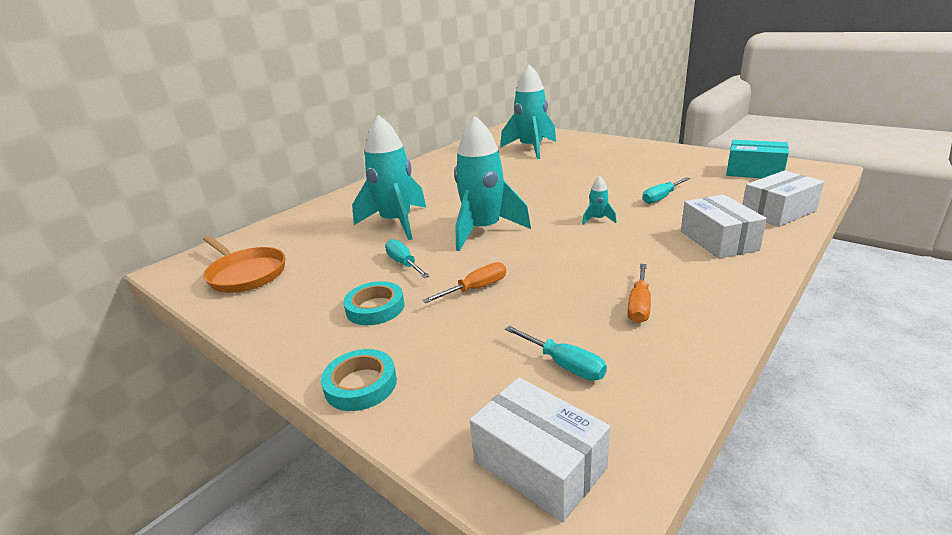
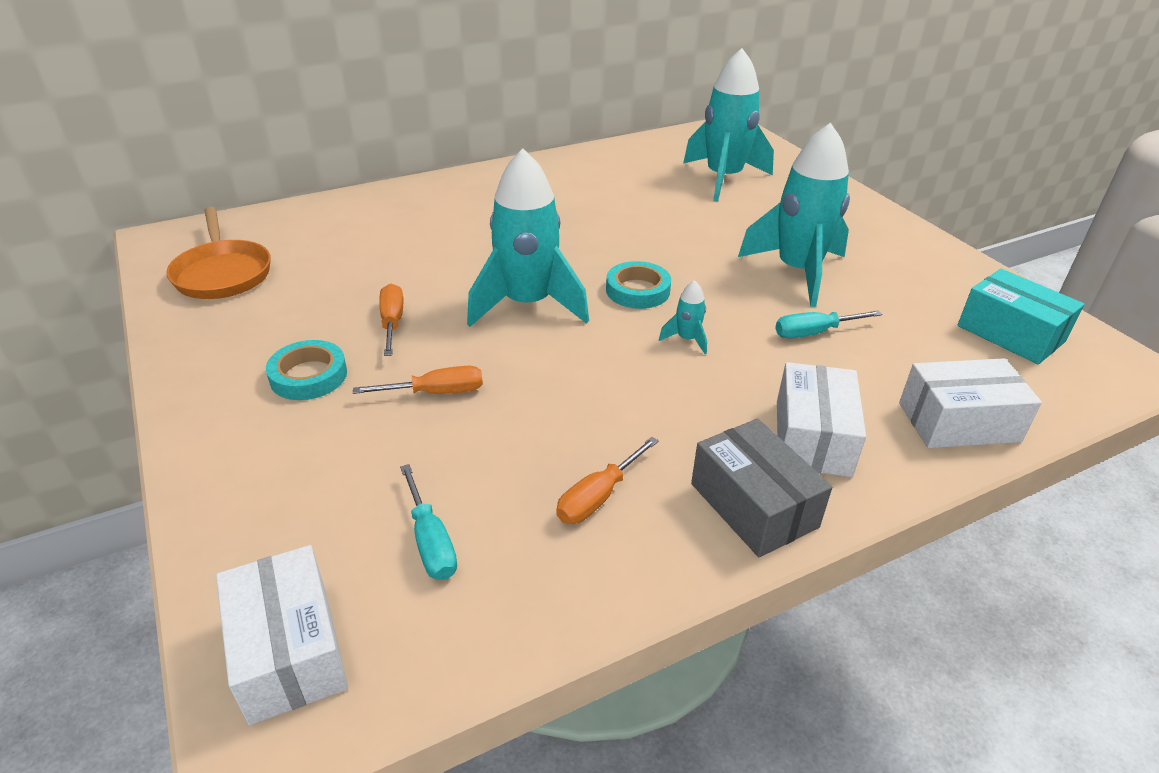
camera: 20 degrees right, 10 degrees up
(361, 384) = (211, 473): turquoise tape -> turquoise tape (637, 290)
(396, 223) = (438, 254): turquoise rocket -> turquoise rocket (797, 271)
(404, 264) = (392, 323): turquoise screwdriver -> orange screwdriver
(727, 279) = (753, 505): none -> grey box

